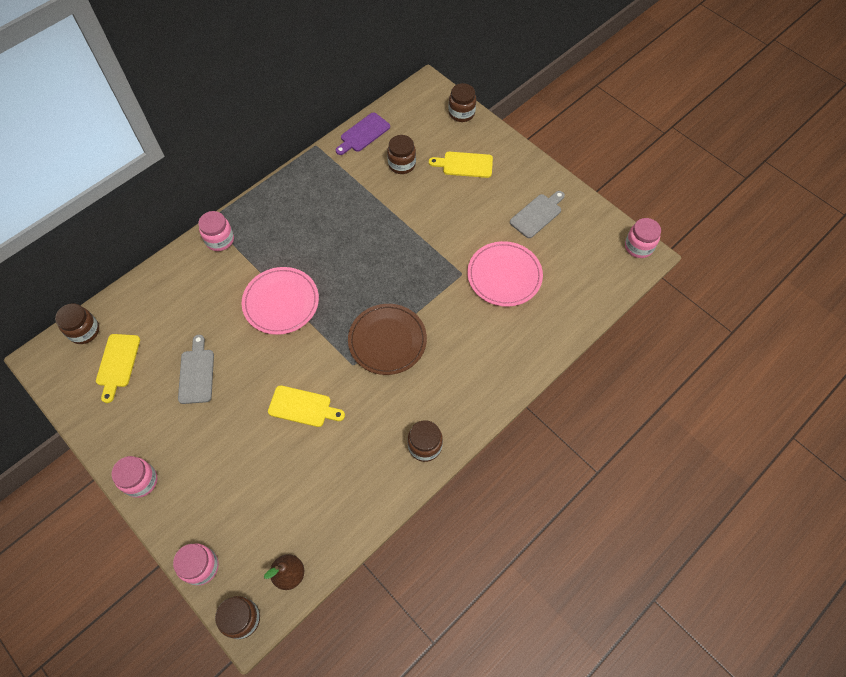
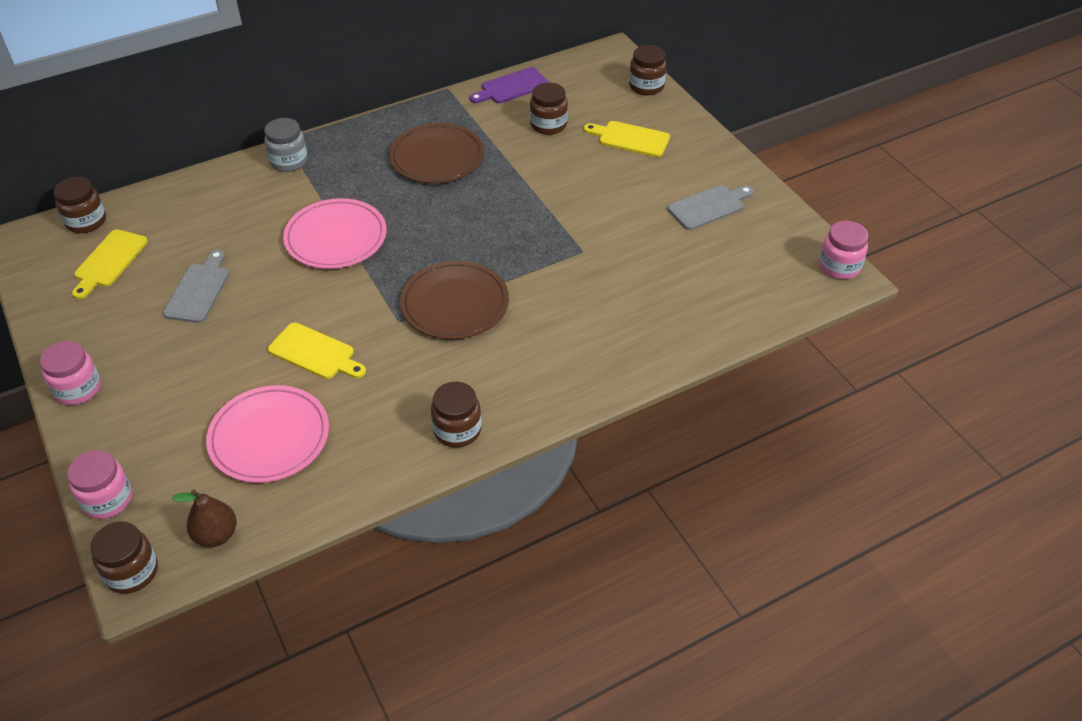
camera: 15 degrees right, 15 degrees down
(220, 240) = (289, 161): pink jar -> grey jar
(330, 212) = (437, 157): none -> brown plate
(504, 275) = (639, 264): pink plate -> pink plate (269, 437)

